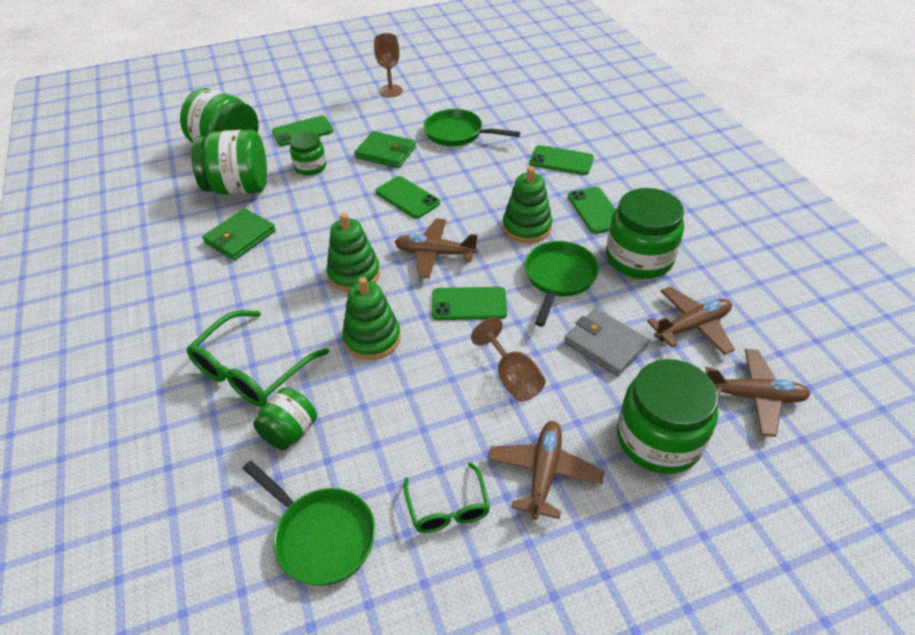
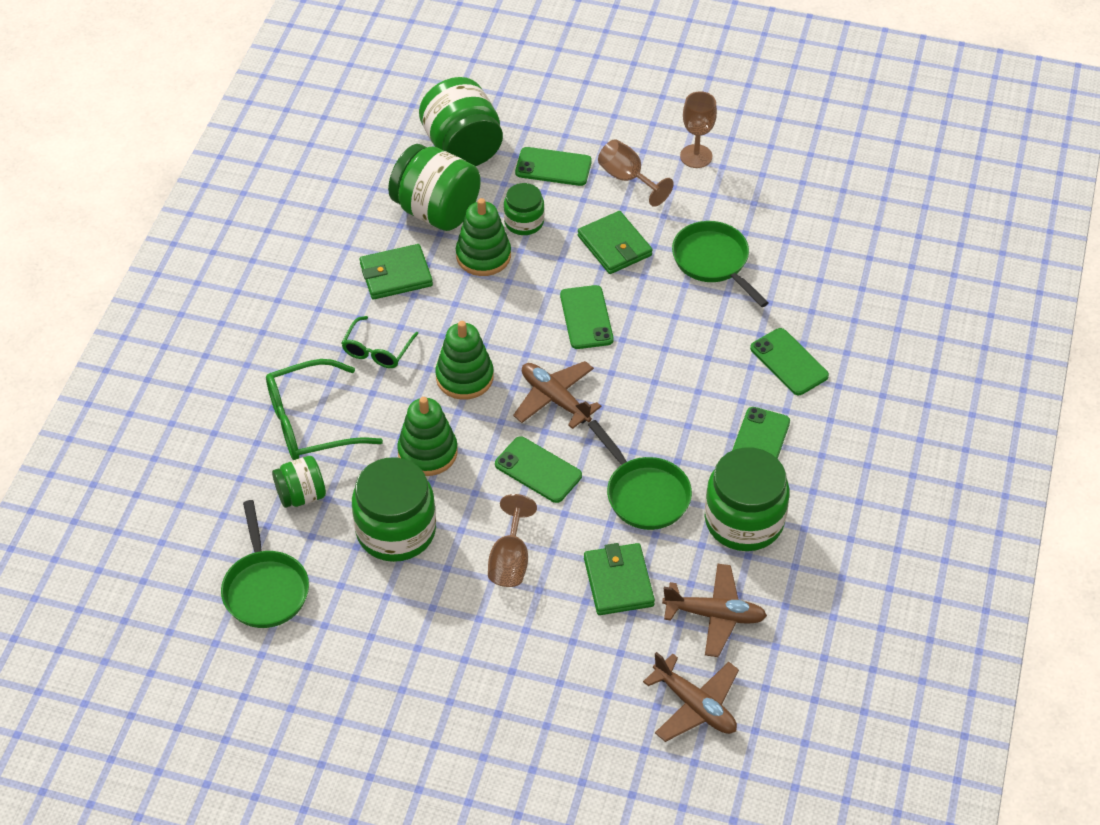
camera: 35 degrees right, 5 degrees up
(358, 117) = (627, 178): none -> brown goblet
(448, 508) = (367, 628): green glasses -> green glasses (377, 350)
(527, 227) = (670, 421): green stacking toy -> green stacking toy (483, 256)
(544, 473) = (460, 649): brown plane -> none
(559, 278) = (644, 494): green pan -> green pan turned 90 degrees clockwise
(605, 344) = (618, 582): grey wallet -> green wallet
(658, 439) = (576, 684): green jar -> green jar (396, 530)

